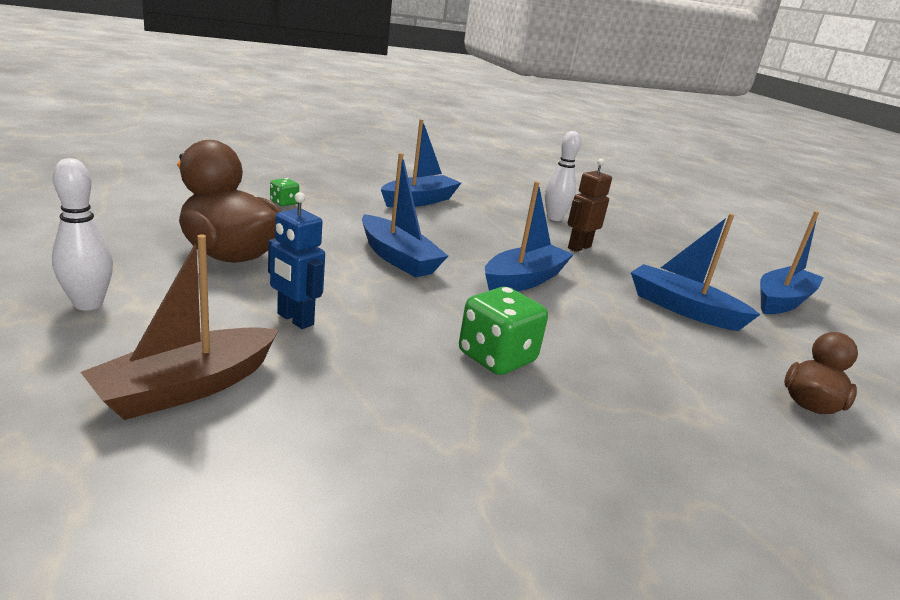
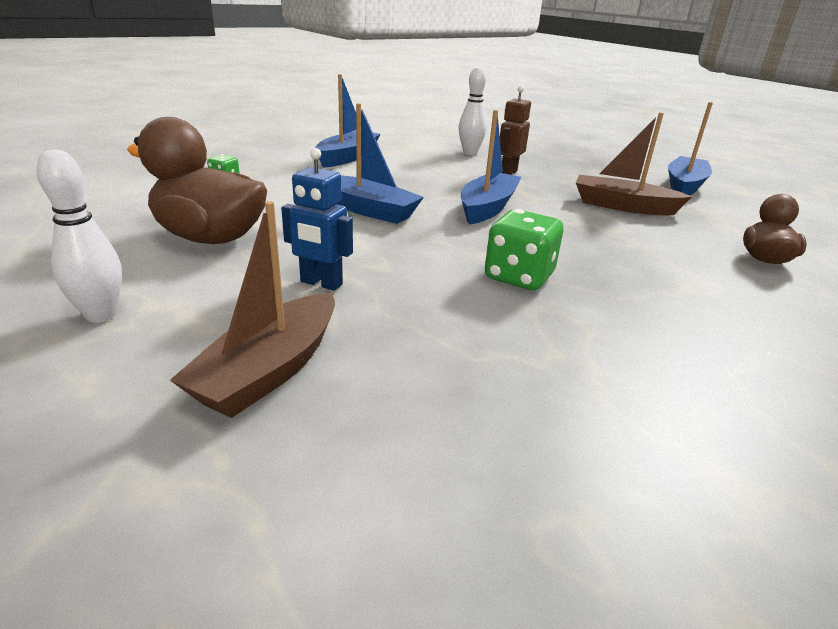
camera: 15 degrees left, 5 degrees up
(683, 309) = (623, 206): blue boat -> brown boat

